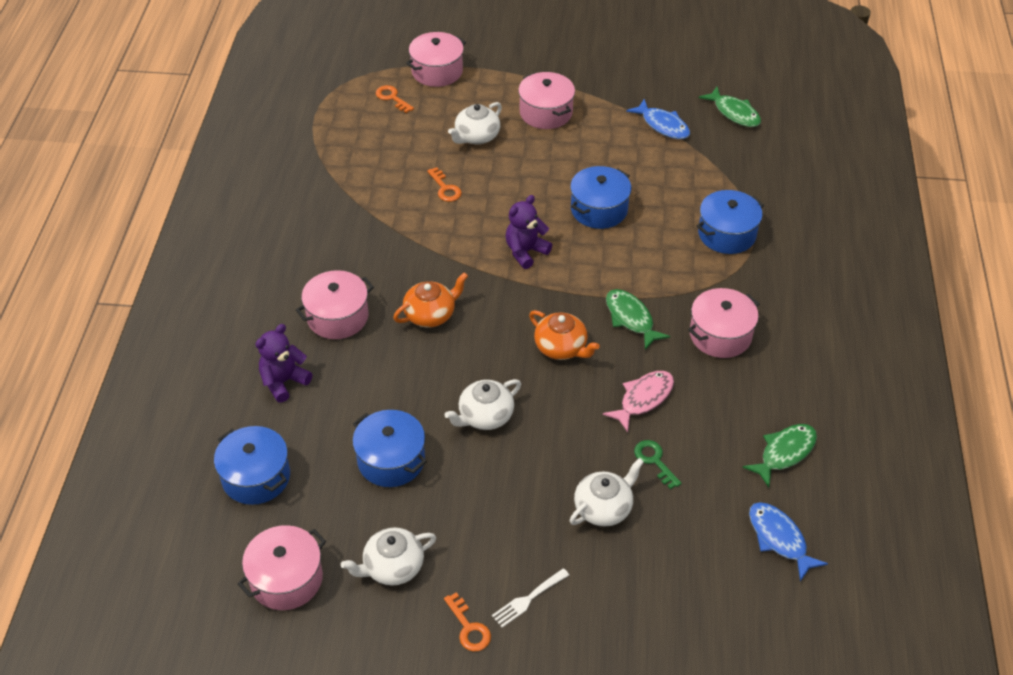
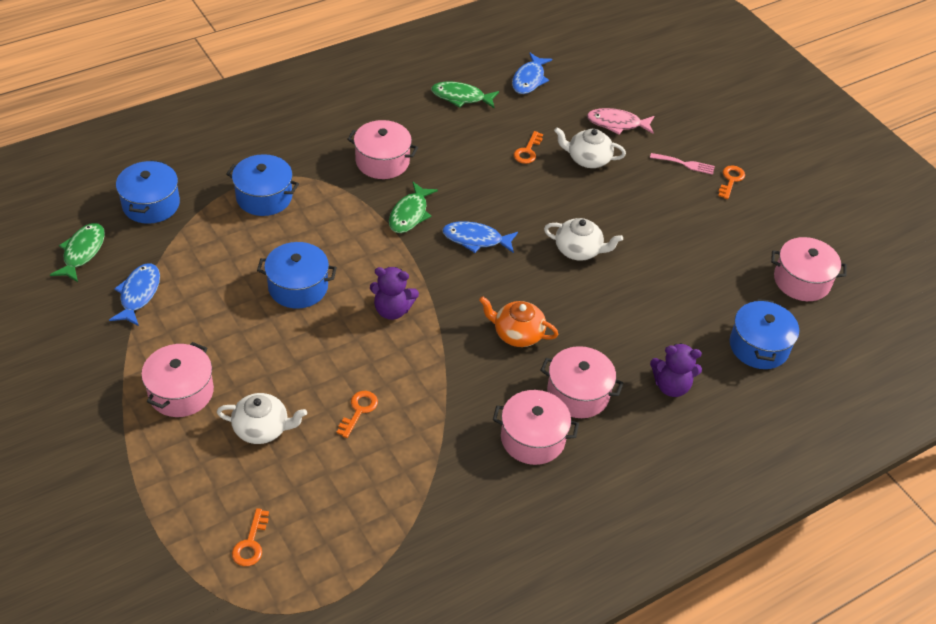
camera: 130 degrees left, 0 degrees up
(391, 460) = (666, 280): blue pot -> blue pot (151, 204)
(392, 567) = (735, 234): white teapot -> none
(437, 71) = (171, 529): pink pot -> pink pot (532, 438)
(528, 599) = (685, 164): white fork -> pink fork
(561, 347) = (476, 239): orange teapot -> blue fish
(643, 399) = (481, 176): pink fish -> pink fish (617, 124)
(654, 461) = (527, 151): green key -> orange key

